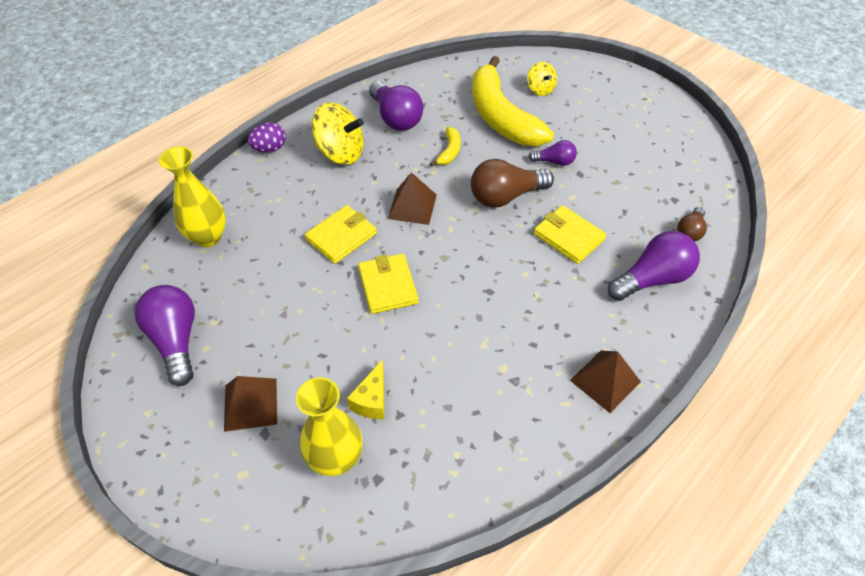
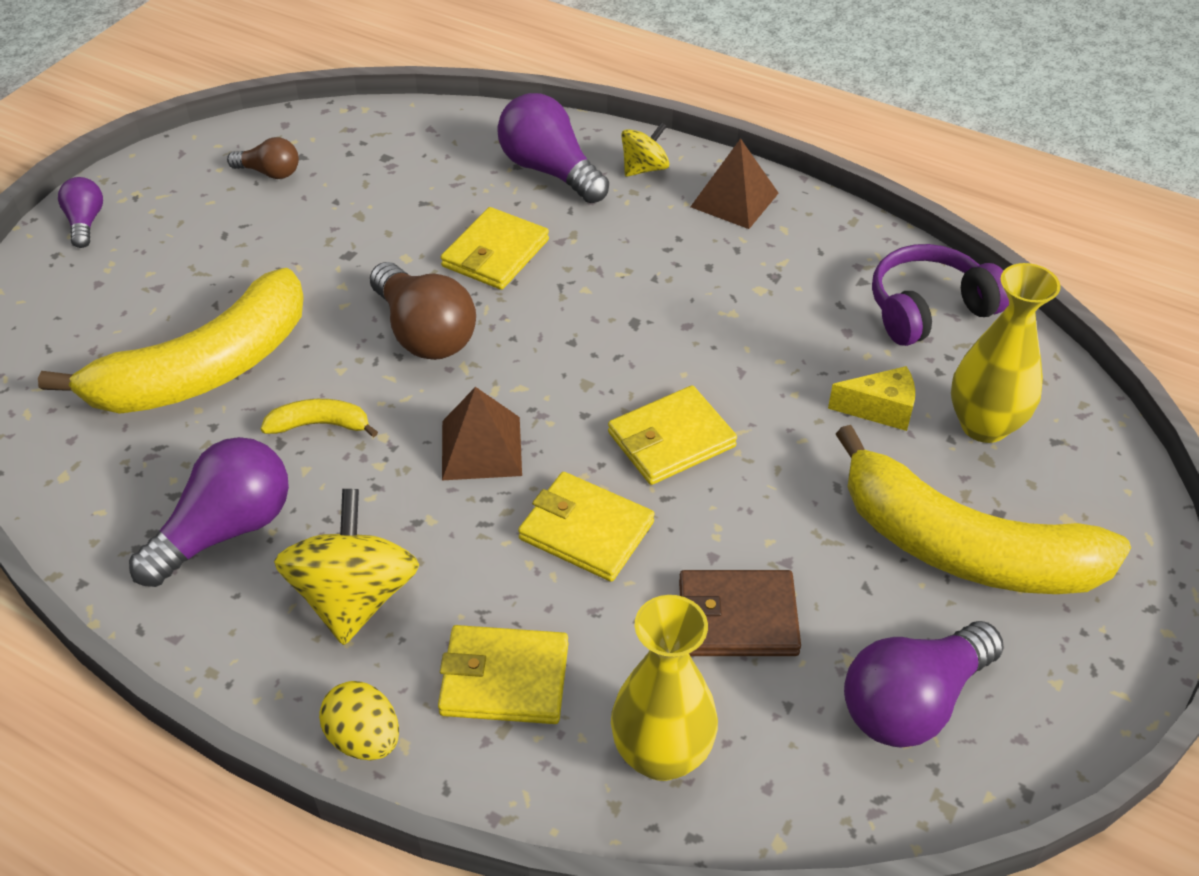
camera: 105 degrees left, 5 degrees down
(250, 404) = (964, 548): brown pyramid -> yellow banana
(261, 283) = (737, 618): none -> brown wallet
(269, 148) = (364, 738): purple egg -> yellow egg
(274, 193) = (504, 679): none -> yellow wallet
(455, 470) = (929, 309): none -> purple headphones
(540, 89) = (113, 326): yellow spinning top -> yellow spinning top (644, 168)
(554, 161) = (323, 286): purple light bulb -> purple light bulb (85, 223)
(690, 231) = (448, 141): brown light bulb -> brown light bulb (270, 172)

